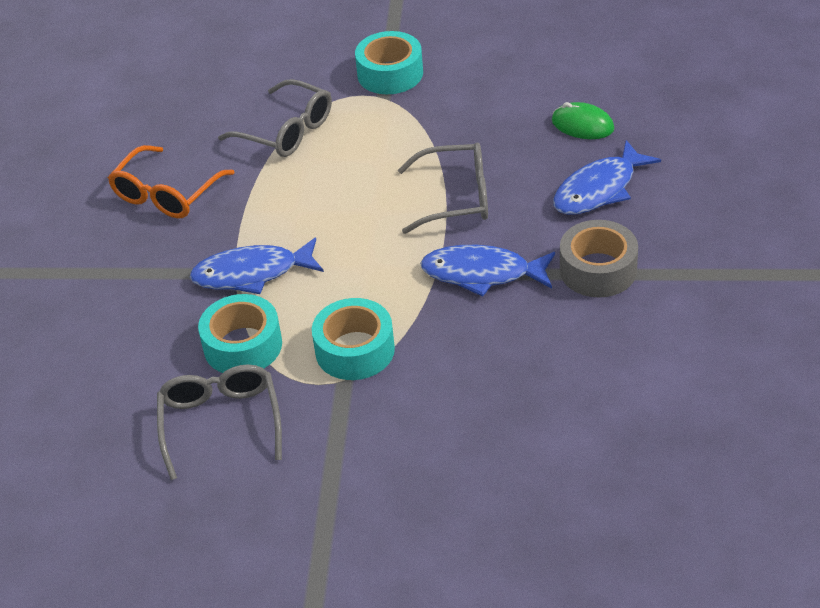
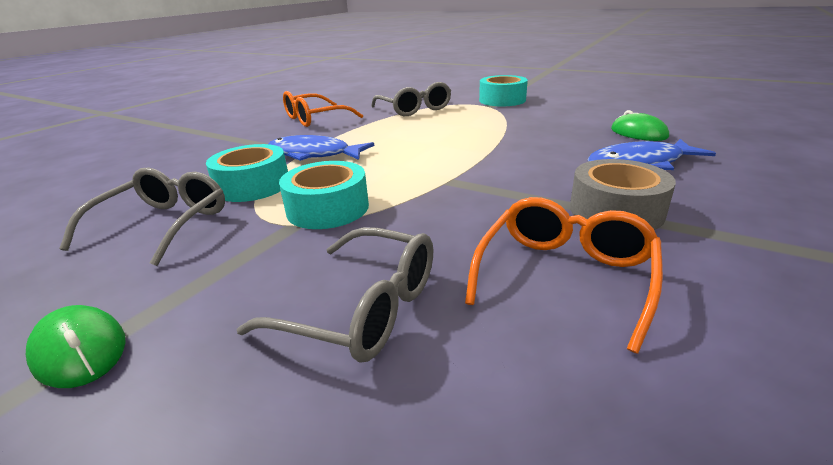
camera: 25 degrees right, 15 degrees down
(319, 529) = (80, 350): none -> green mouse
(455, 198) = (502, 148): grey glasses -> grey glasses (361, 308)
(482, 273) = (490, 189): blue fish -> none
(586, 355) = (564, 277): none -> orange glasses

